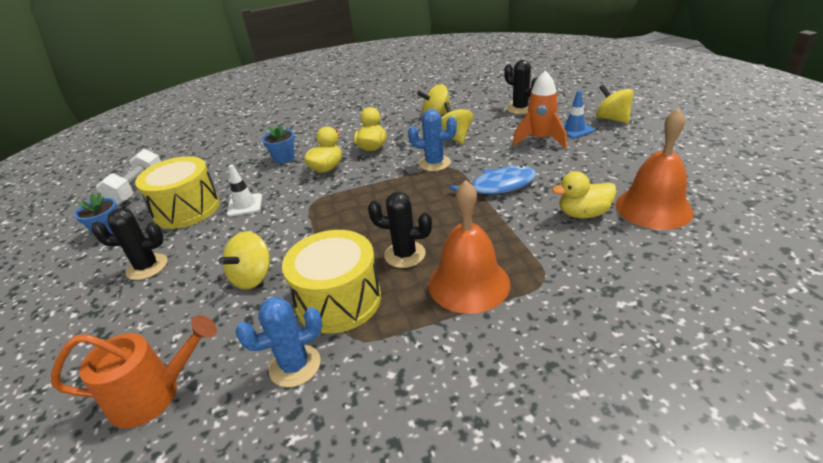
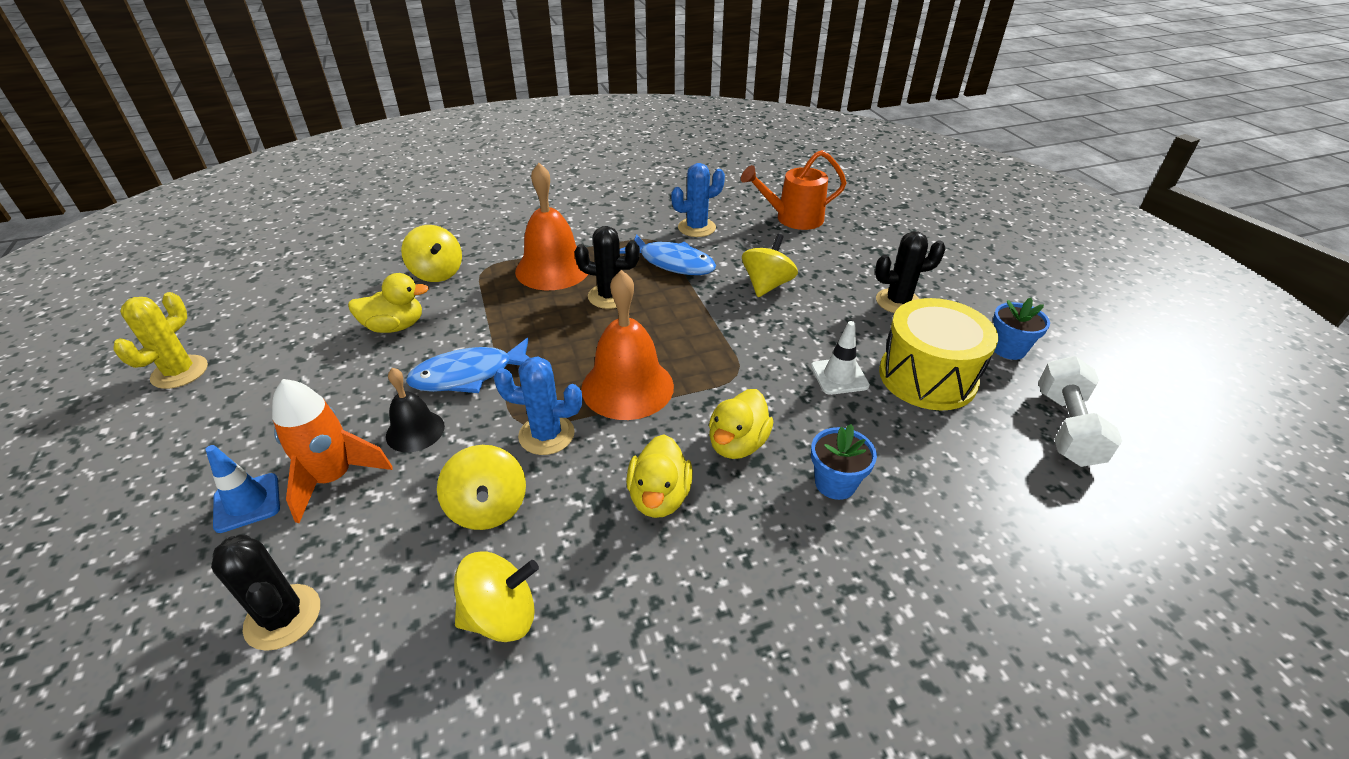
camera: 175 degrees right, 5 degrees up
(338, 300) = (672, 263): yellow drum -> blue fish
(512, 159) = (415, 431): none -> black bell
(612, 119) = (143, 530): yellow spinning top -> yellow spinning top (437, 273)
(653, 208) = (312, 328): orange bell -> orange bell (627, 387)
(709, 172) = (180, 372): none -> yellow cactus

